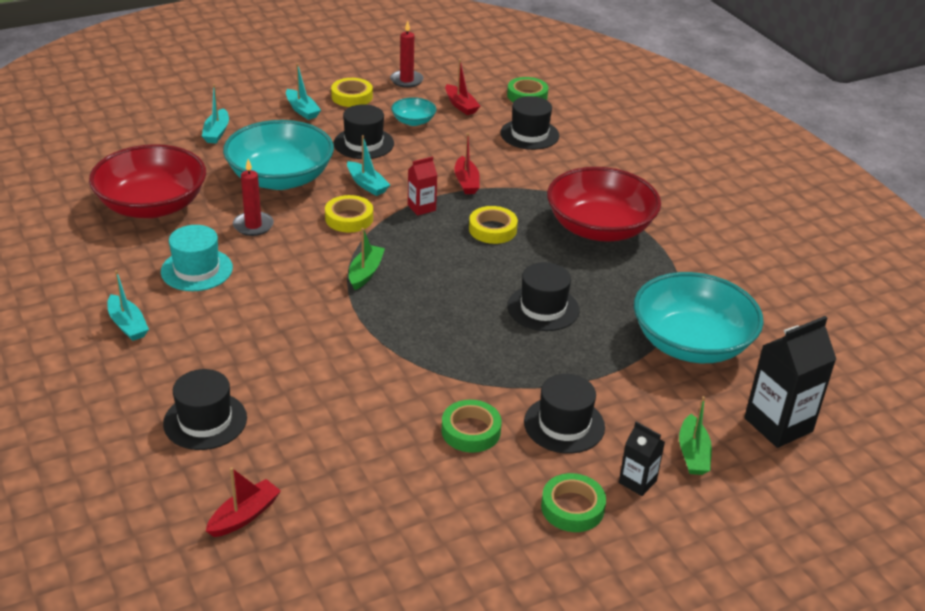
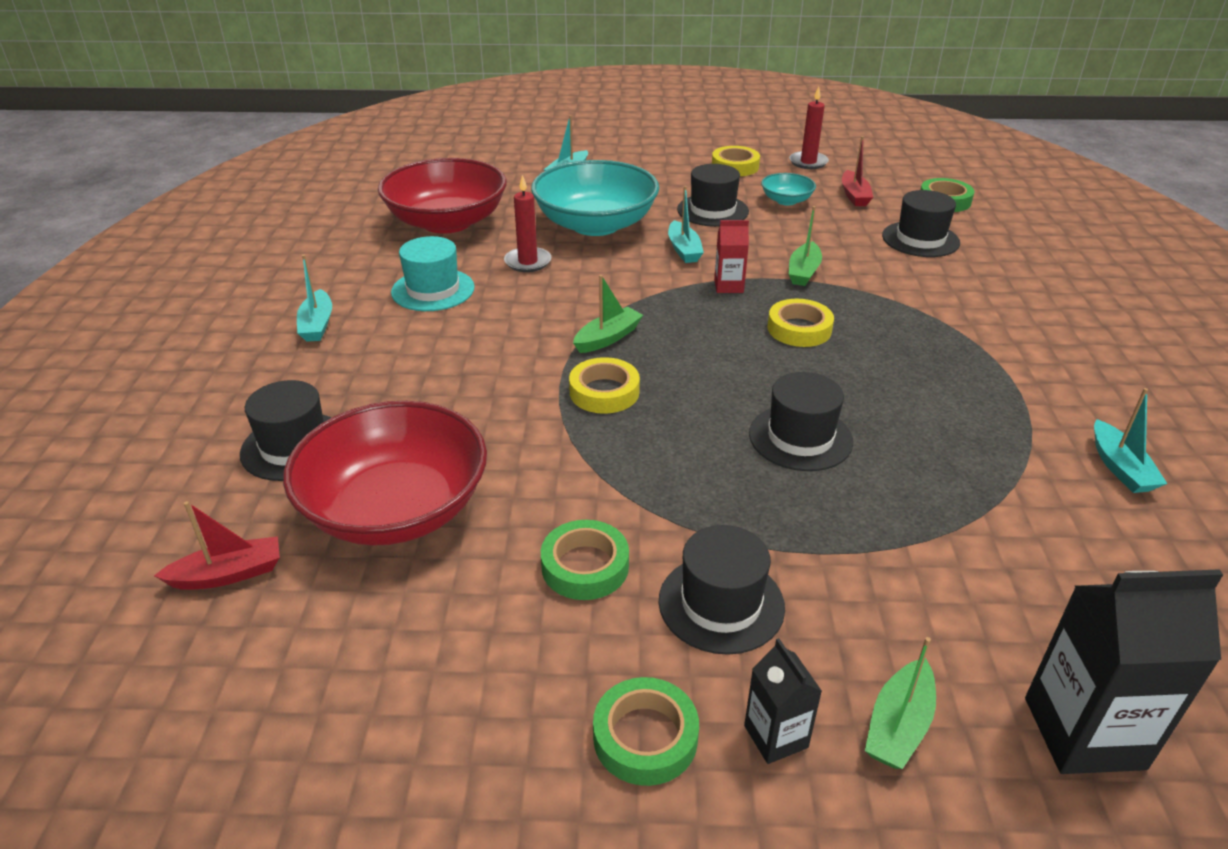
camera: 30 degrees right, 0 degrees up
(302, 110) = (671, 169): turquoise boat -> turquoise boat (1120, 468)
(349, 218) = (636, 278): yellow tape -> yellow tape (604, 392)
(466, 182) = (803, 272): red boat -> green boat
(599, 228) = (947, 361): red bowl -> red bowl (396, 508)
(691, 343) = (997, 549): turquoise bowl -> none

